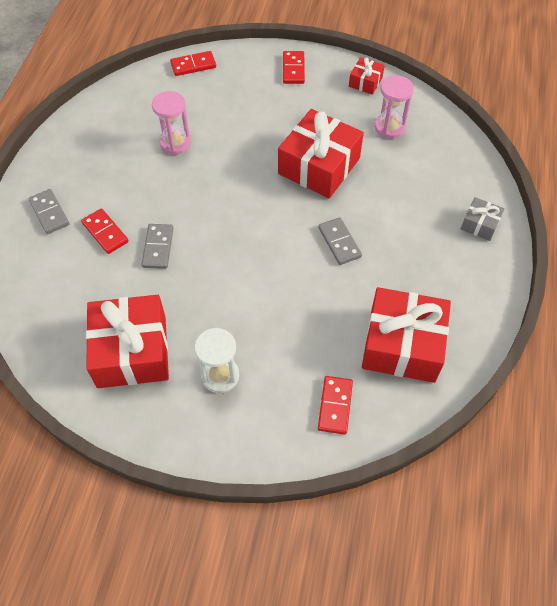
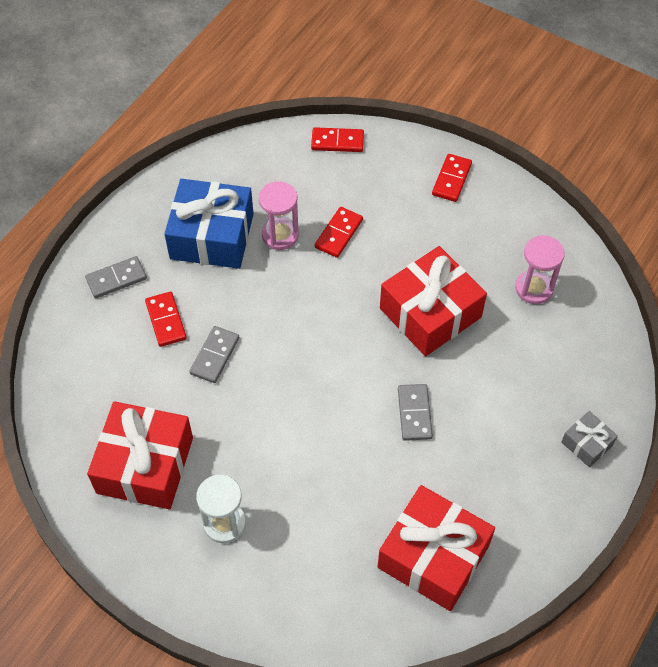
camera: 20 degrees right, 0 degrees up
(49, 213) = (116, 279): grey domino -> grey domino turned 75 degrees clockwise
(119, 159) = (212, 236): none -> blue gift
(335, 406) = (331, 599): red domino -> red domino (339, 234)
(365, 82) = (530, 221): red gift -> none

